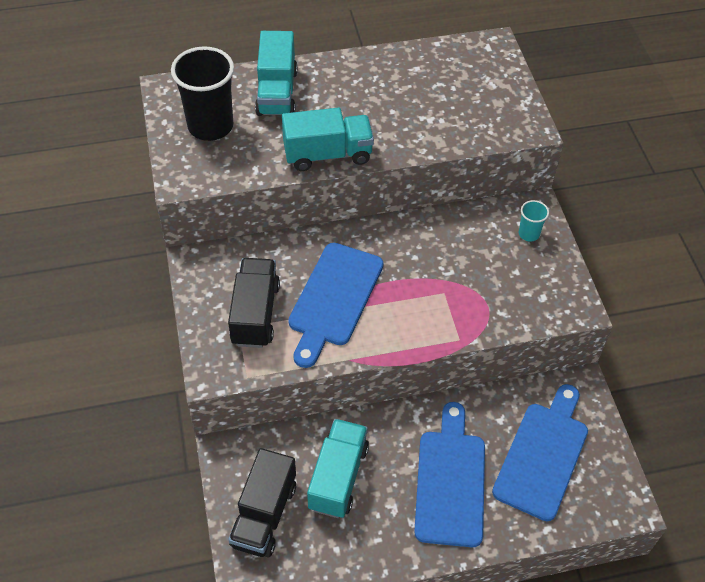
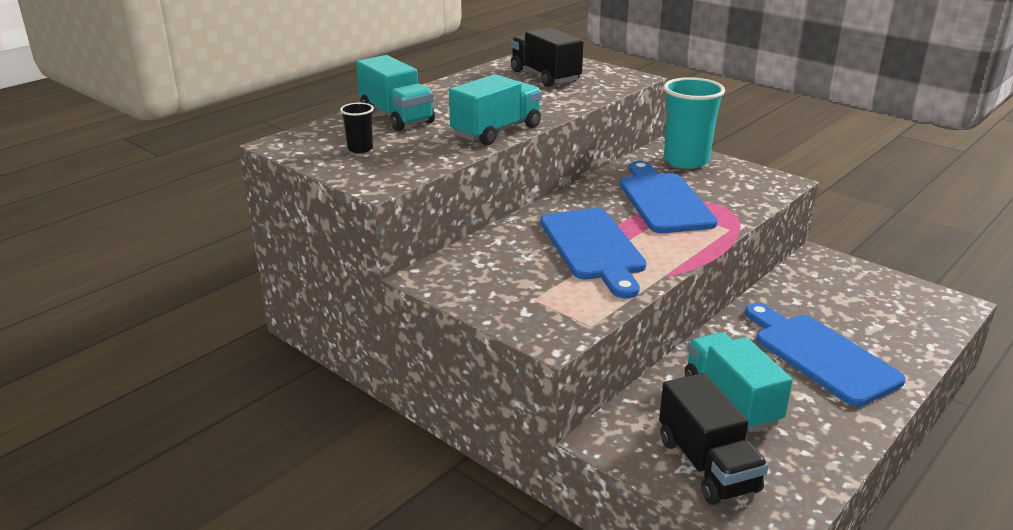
camera: 35 degrees left, 25 degrees down
(210, 126) = (360, 149): black cup -> black cup, size x0.47
(255, 314) = (536, 284): black truck -> black truck (545, 76)
(529, 234) = (686, 161): turquoise cup -> turquoise cup, size x2.12
(542, 455) = (857, 306): blue cutting board -> blue cutting board (663, 200)

